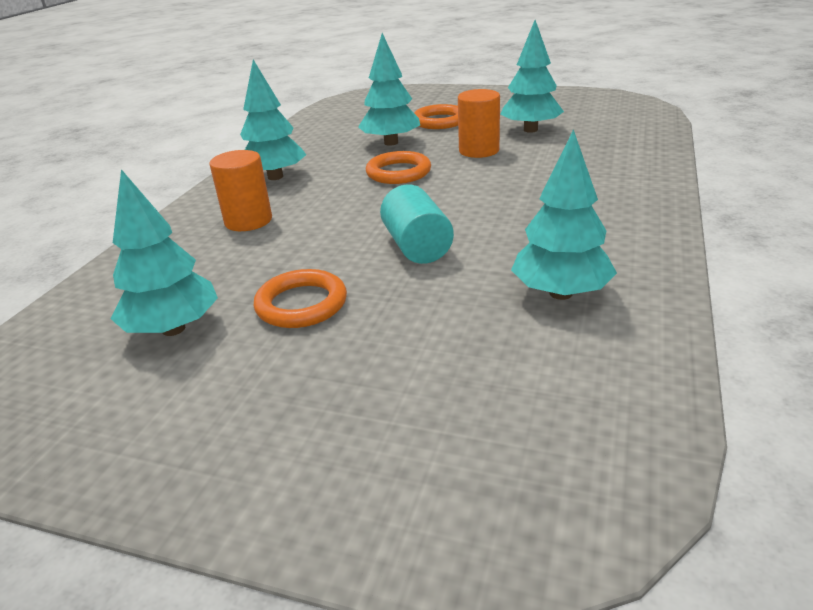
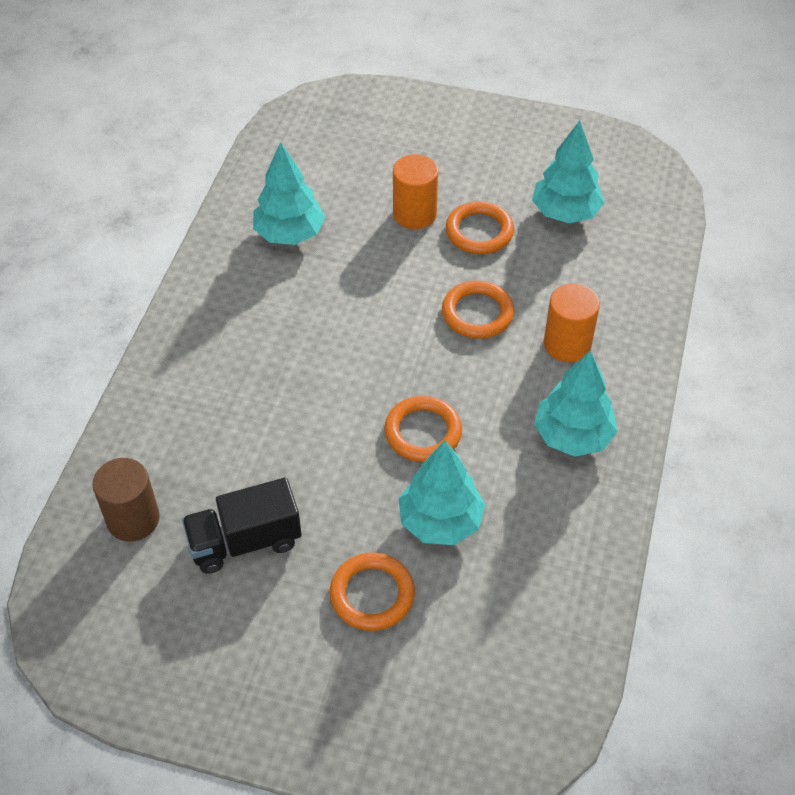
camera: 175 degrees right, 20 degrees up
(329, 236) = (477, 313): none -> orange ring
(417, 246) = (396, 293): turquoise cylinder -> none
(479, 150) = (323, 482): orange cylinder -> orange cylinder (414, 214)
(530, 130) = (245, 541): turquoise tree -> black truck
(618, 132) = (133, 519): none -> brown cylinder

